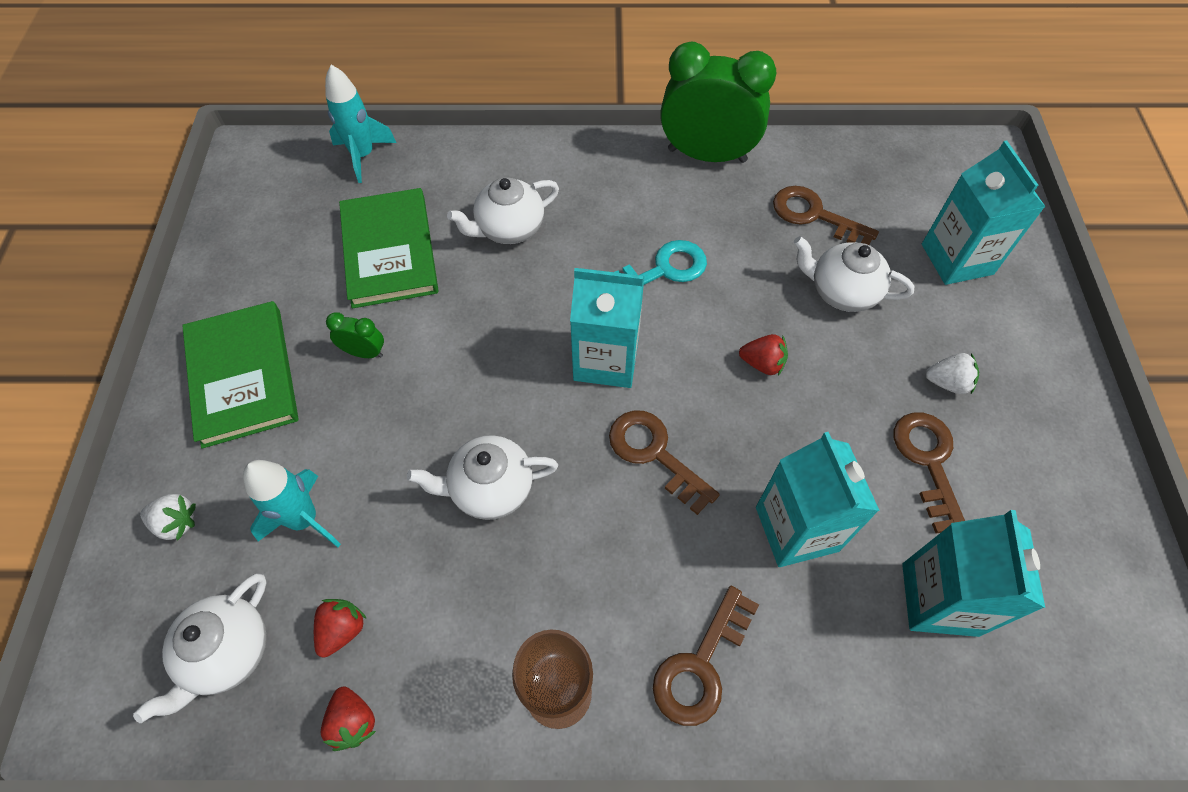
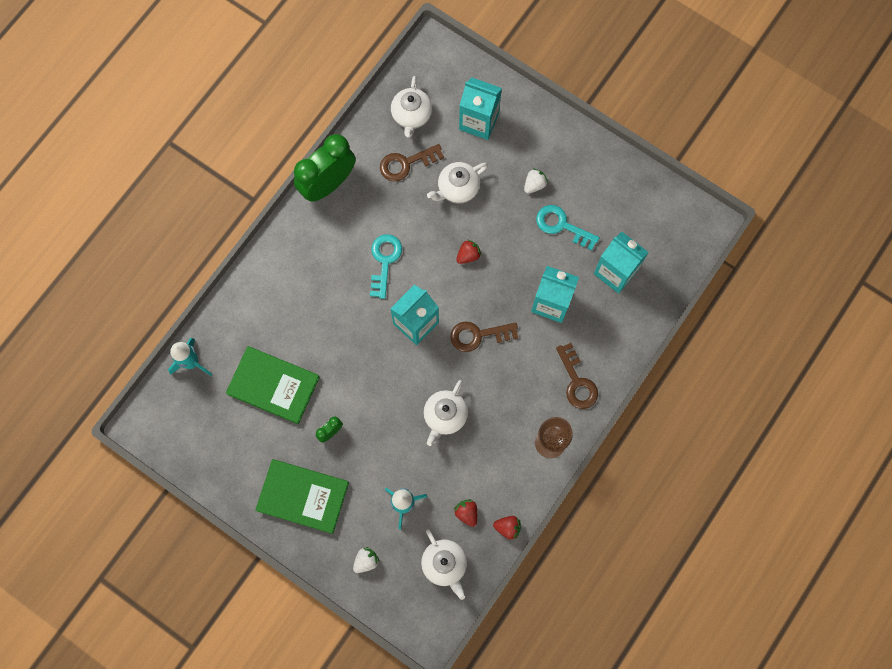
camera: 55 degrees left, 15 degrees up
(509, 229) = (303, 317): white teapot -> white teapot (411, 116)
(928, 462) = (562, 226): brown key -> turquoise key

